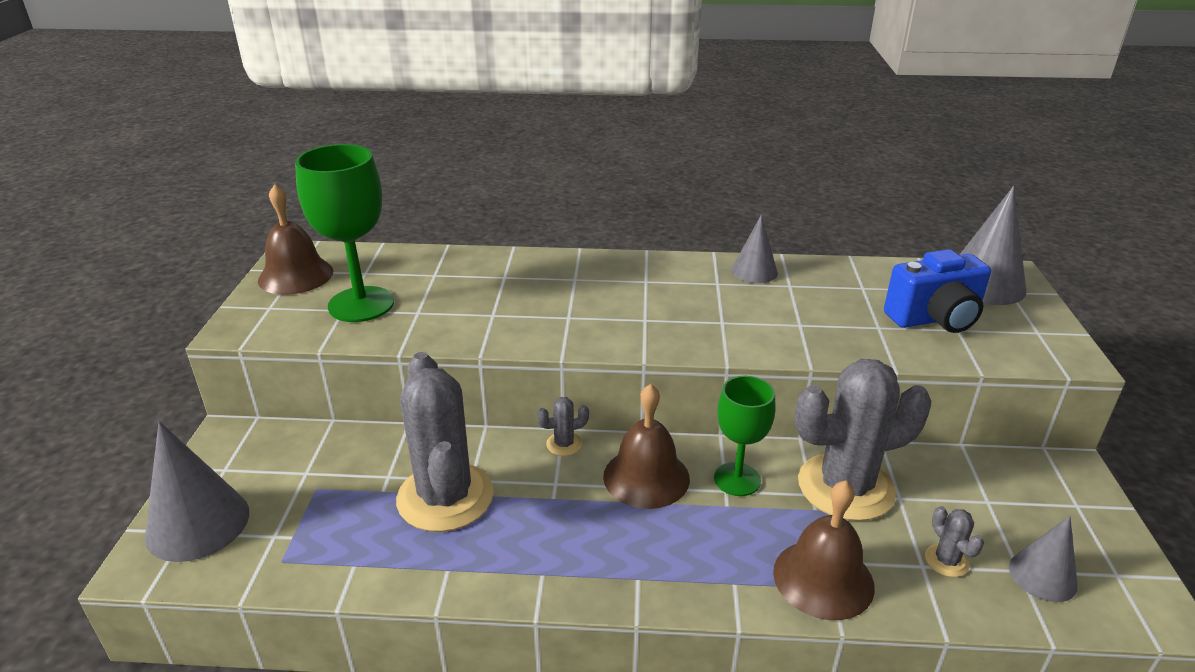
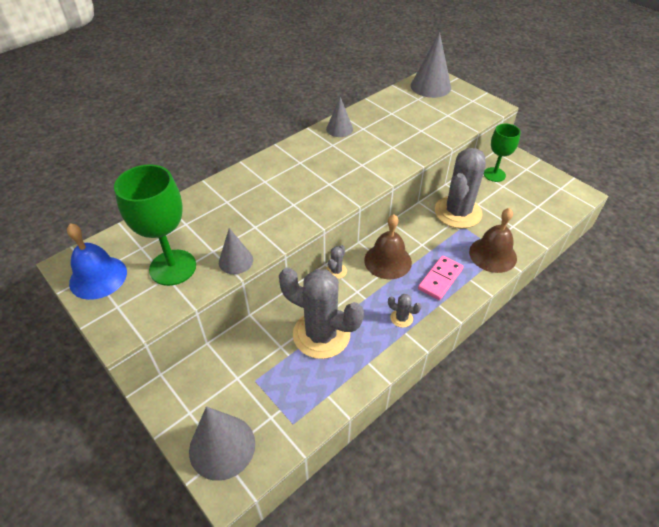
camera: 45 degrees left, 15 degrees up
(296, 275) = (98, 277): brown bell -> blue bell
(688, 549) = (440, 279): none -> pink domino
(737, 479) = (420, 236): green goblet -> green goblet (494, 174)
(935, 319) = (435, 114): blue camera -> none
(946, 561) = (517, 219): grey cactus -> grey cactus (401, 318)
(1042, 576) = (545, 204): grey cone -> grey cone (236, 261)

